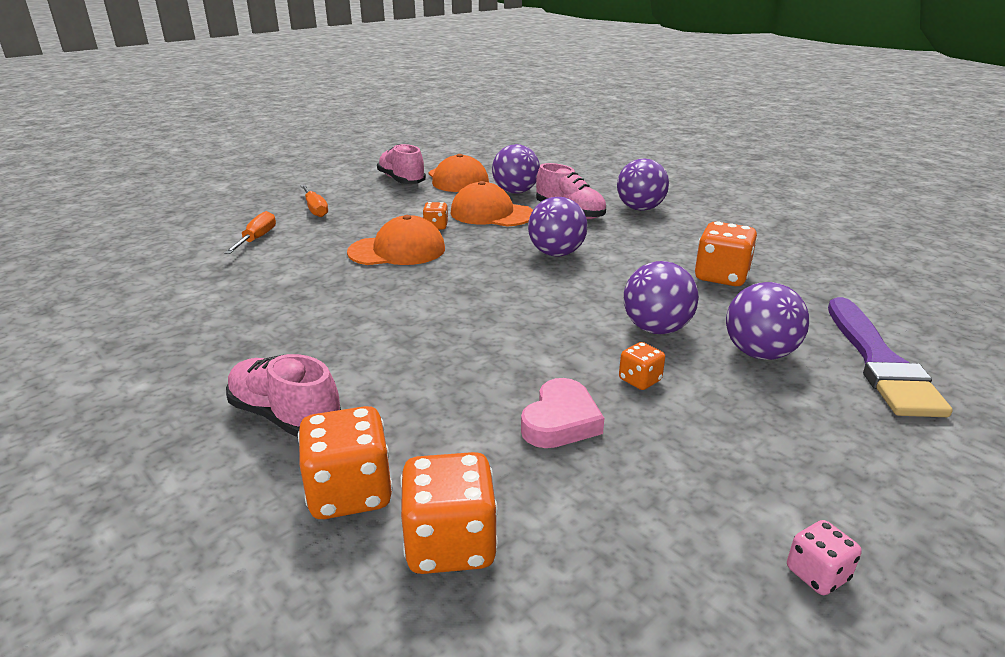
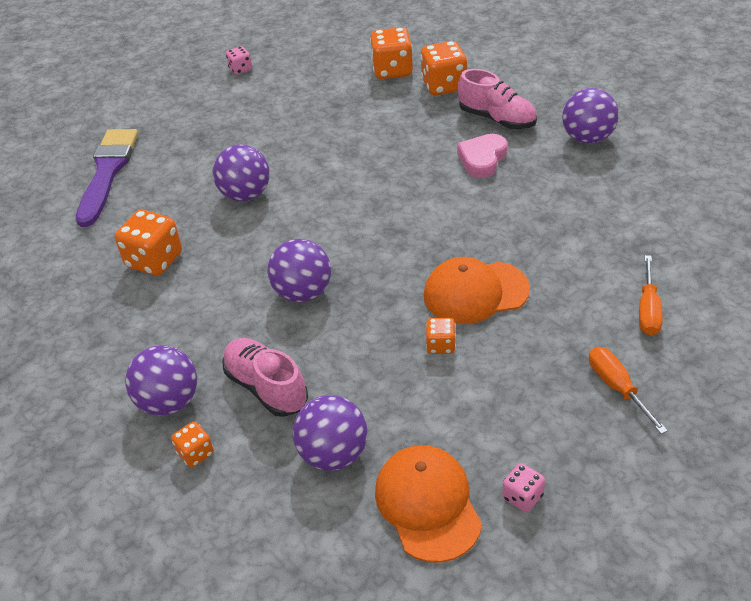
camera: 175 degrees left, 15 degrees up
(401, 180) = (522, 497): pink shoe -> pink dice
(491, 214) = (371, 381): orange cap -> none
(560, 421) = (333, 124): pink heart -> pink heart (482, 159)
(639, 380) = (276, 151): orange dice -> orange dice (196, 453)
(759, 353) = (183, 176): purple ball -> purple ball (587, 138)

